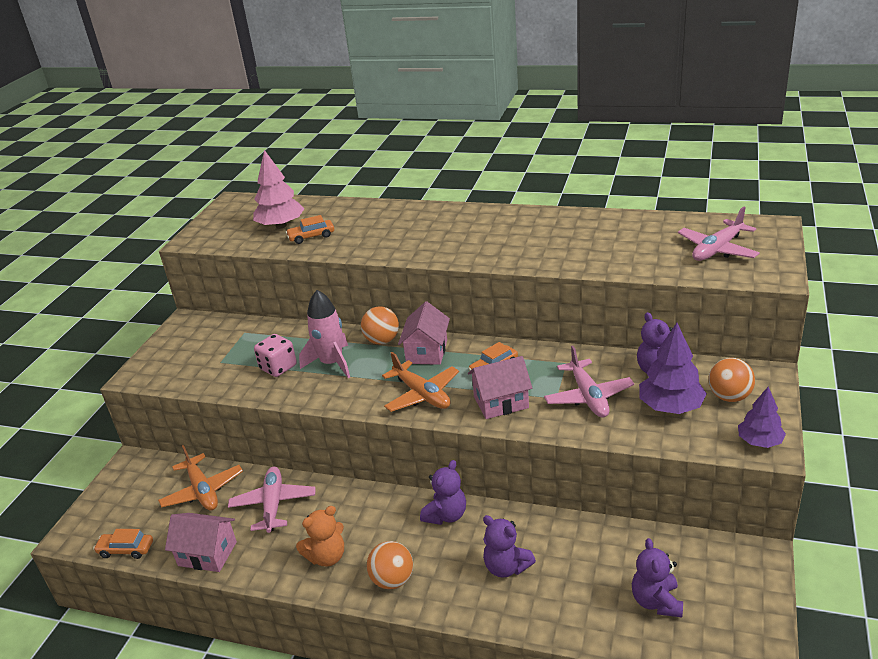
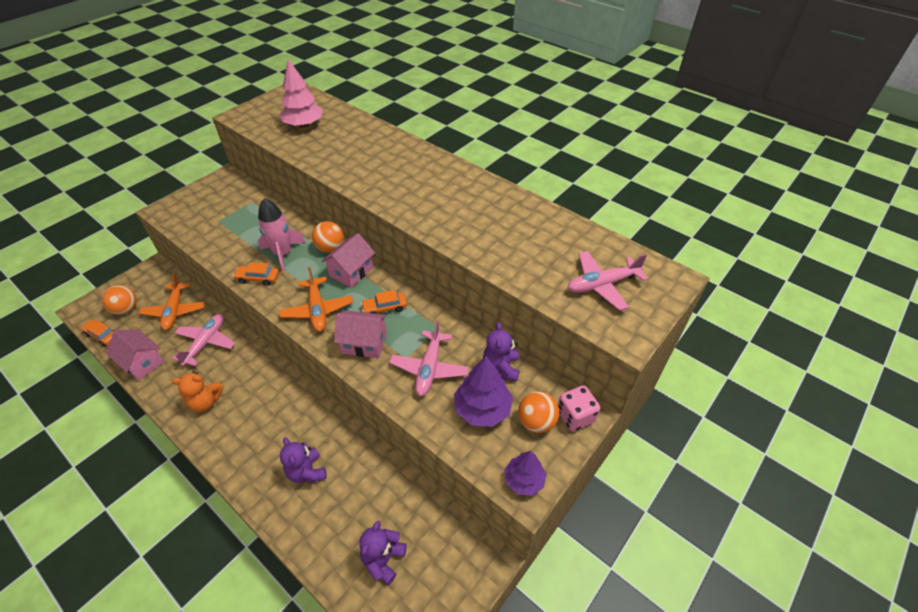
camera: 20 degrees right, 15 degrees up
(278, 367) = (248, 242): pink dice -> pink dice (575, 416)
(311, 236) = (314, 143): orange car -> orange car (258, 278)
(392, 580) = (230, 442): orange ball -> orange ball (126, 309)
(446, 515) = (301, 406): purple teddy bear -> none

